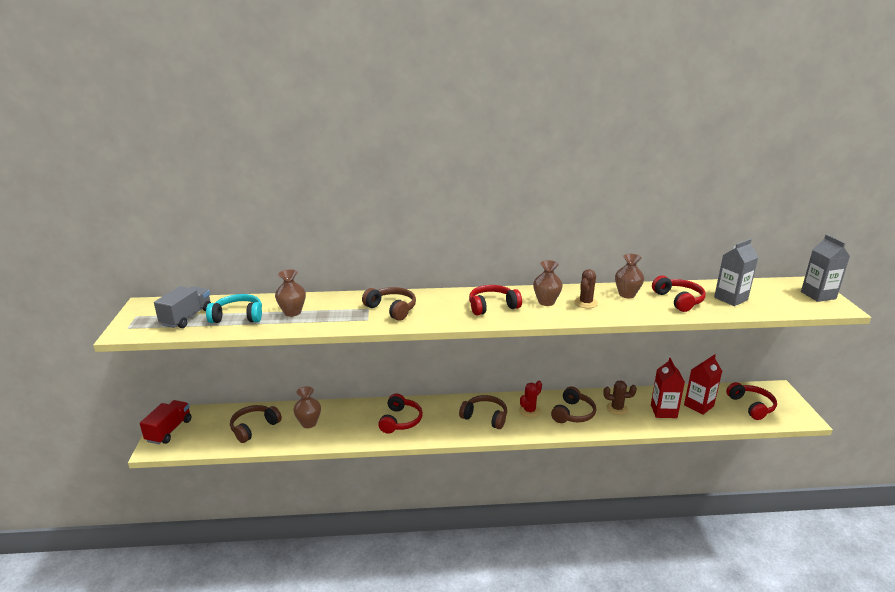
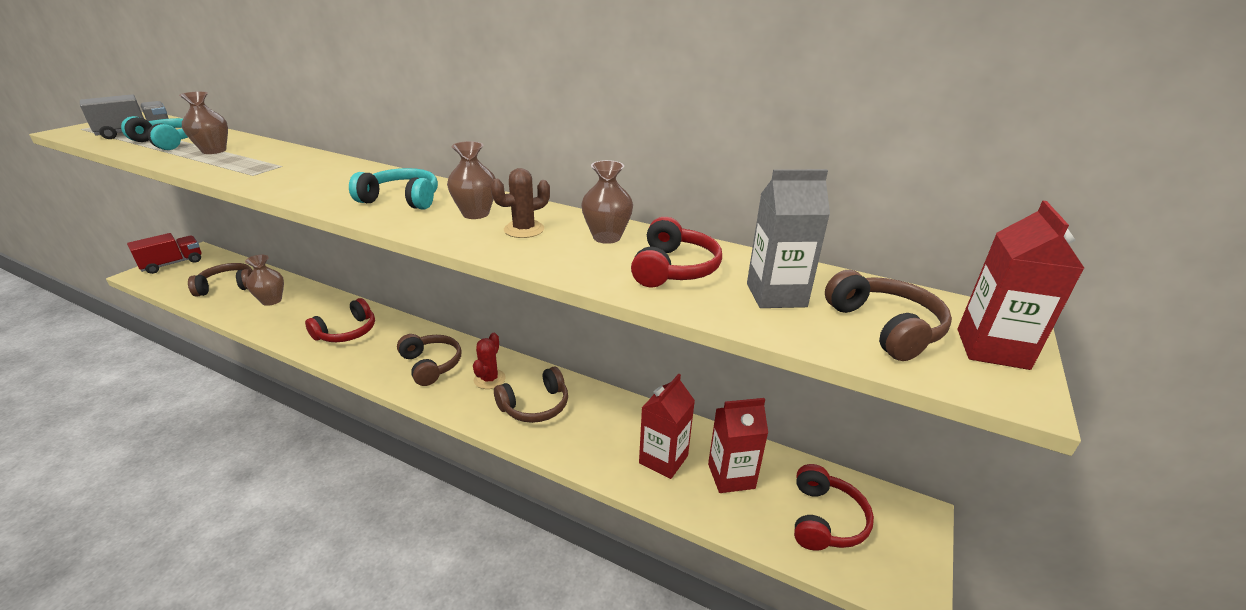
camera: 30 degrees right, 5 degrees up
(392, 309) = (299, 172): brown headphones -> brown headphones (885, 327)
(492, 306) = (402, 199): red headphones -> turquoise headphones
(529, 411) = (489, 379): red cactus -> red cactus turned 60 degrees counterclockwise
(617, 408) = (601, 425): brown cactus -> none
(818, 295) = (992, 349): grey carton -> red carton

